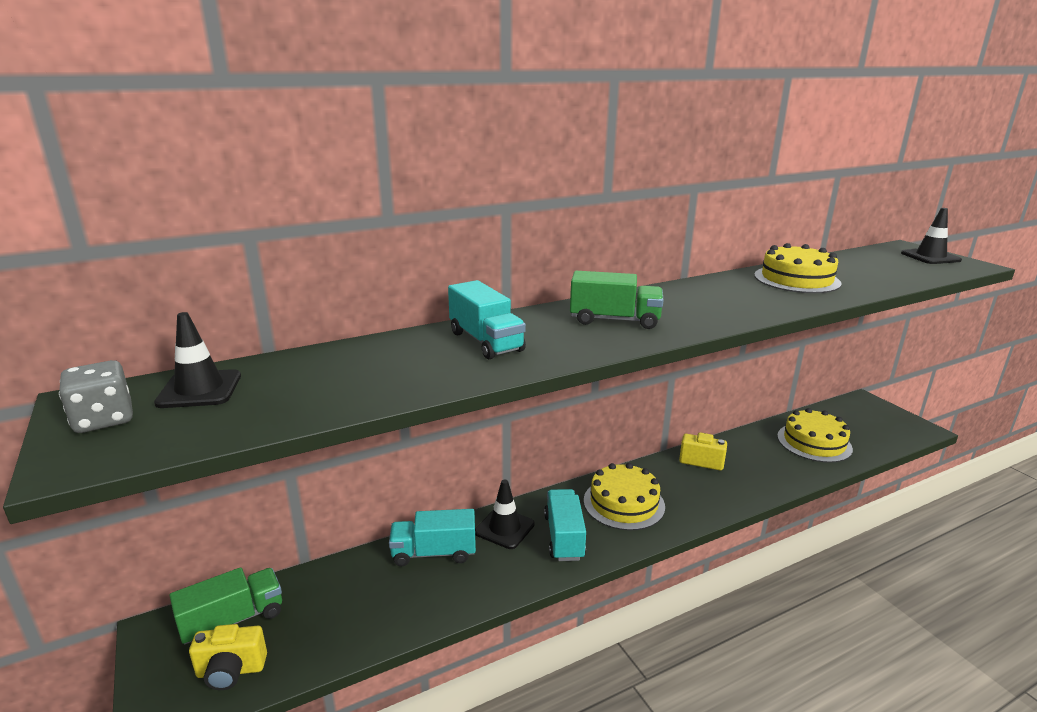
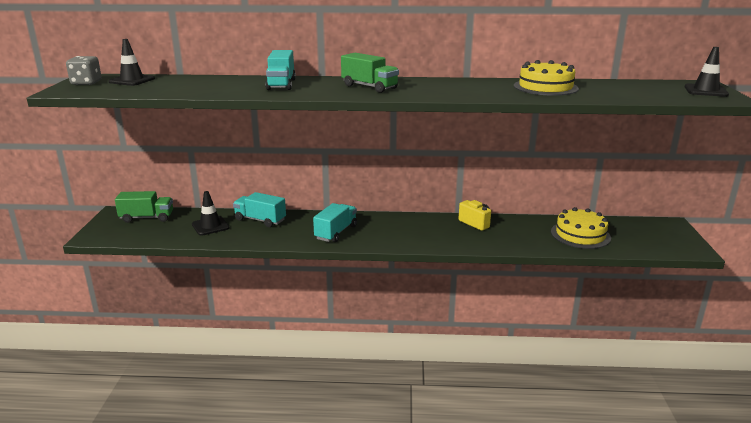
camera: 30 degrees right, 0 degrees up
(231, 671) = (129, 233): yellow camera -> none
(504, 528) = (308, 220): black traffic cone -> black traffic cone (210, 226)
(624, 503) = (392, 228): yellow cake -> none

